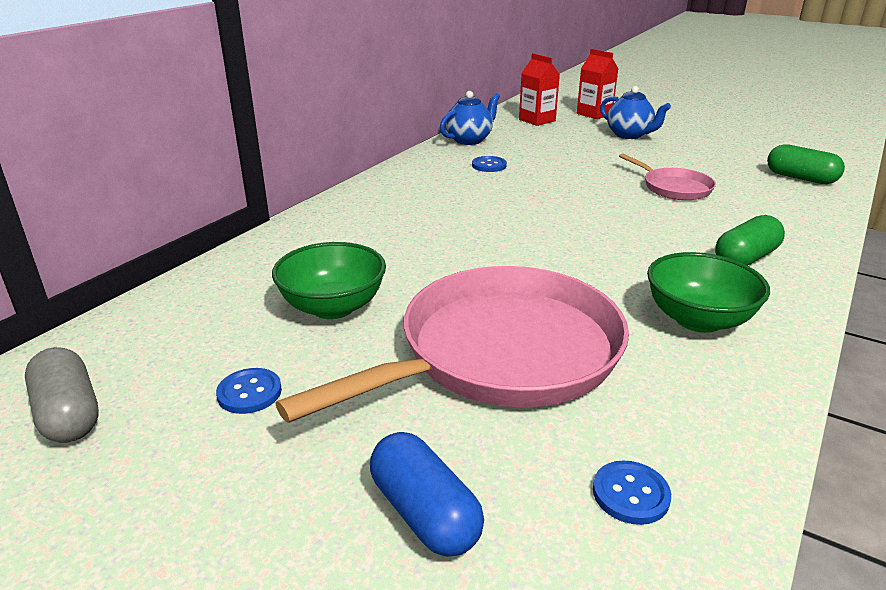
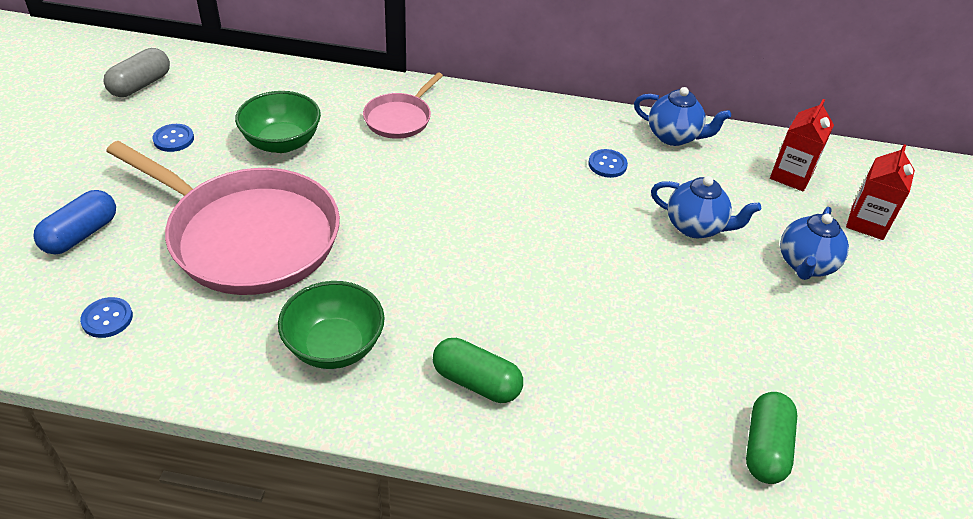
camera: 65 degrees right, 15 degrees up
(579, 154) = (695, 227): none -> blue teapot
(674, 188) = (641, 318): pink pan -> pink pan (400, 118)

